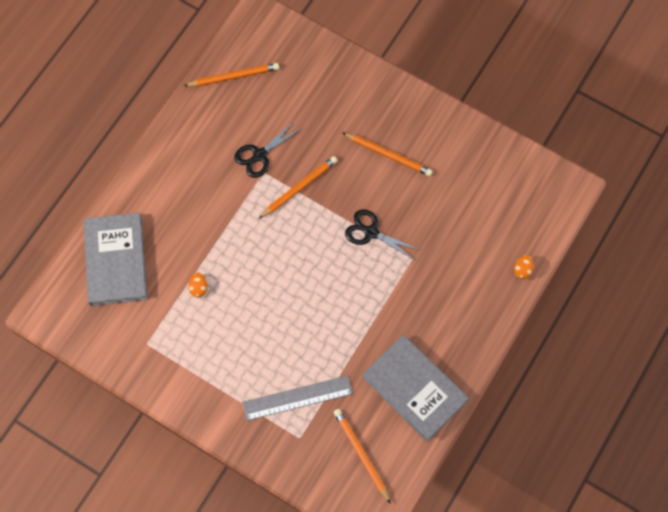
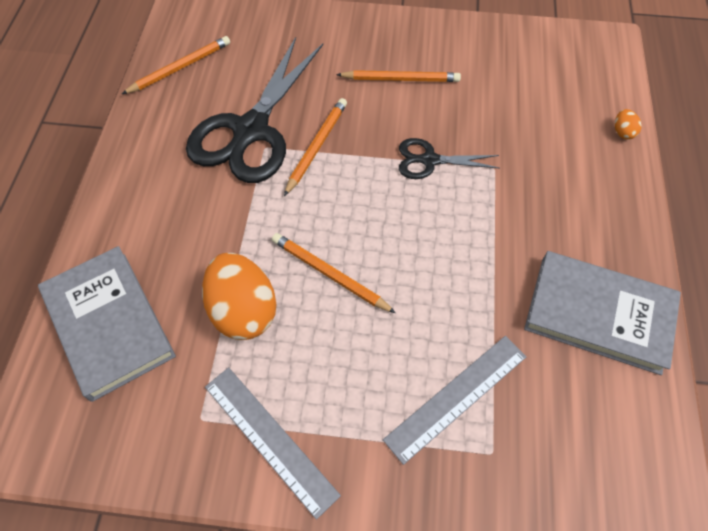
camera: 25 degrees left, 10 degrees down
(180, 372) = (270, 439): none -> grey ruler
(198, 288) = (243, 310): orange egg -> orange egg, size x2.38
(259, 155) = (250, 132): black scissors -> black scissors, size x2.01
(361, 454) = (590, 435): orange pencil -> orange pencil (330, 274)

